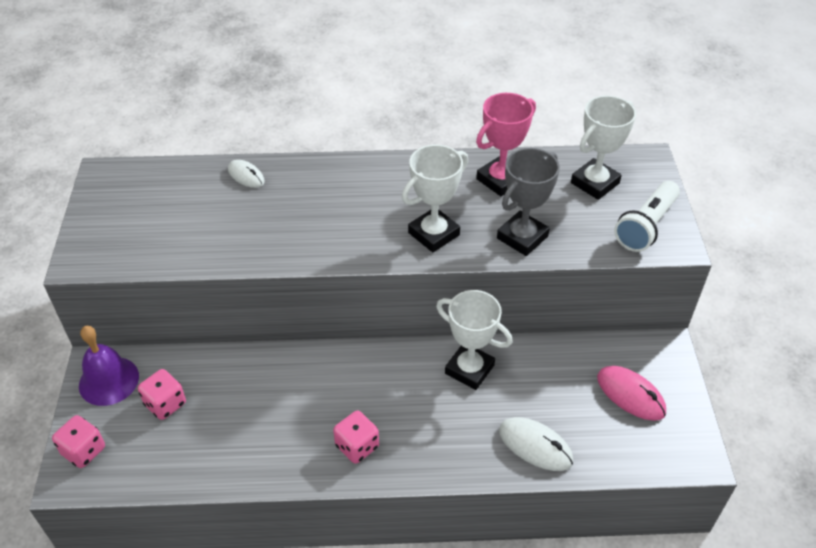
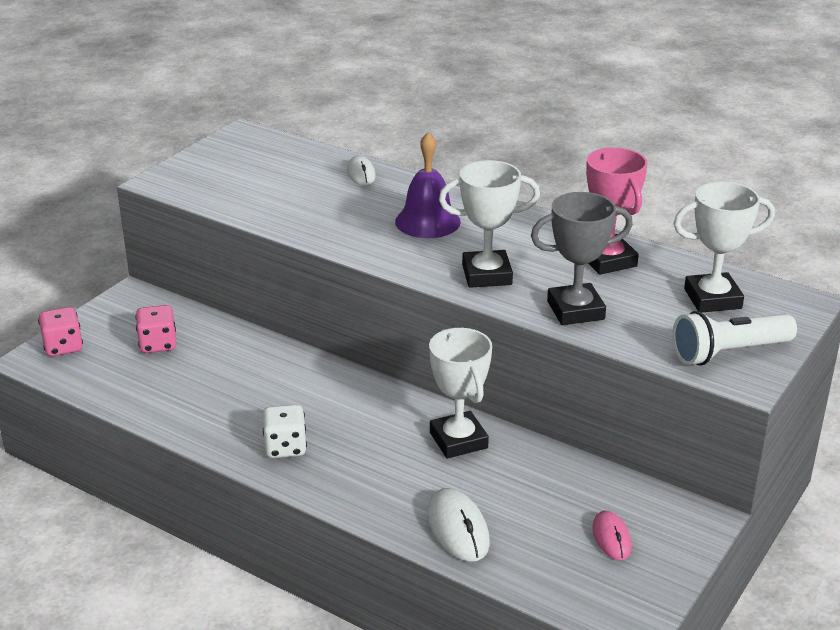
camera: 35 degrees right, 15 degrees down
(109, 380) = (131, 309): purple bell -> purple bell (427, 221)
(357, 446) = (285, 447): pink dice -> white dice
(500, 180) = (608, 260): pink trophy -> pink trophy turned 75 degrees clockwise
(630, 395) = (611, 538): pink mouse -> pink mouse, size x0.65

